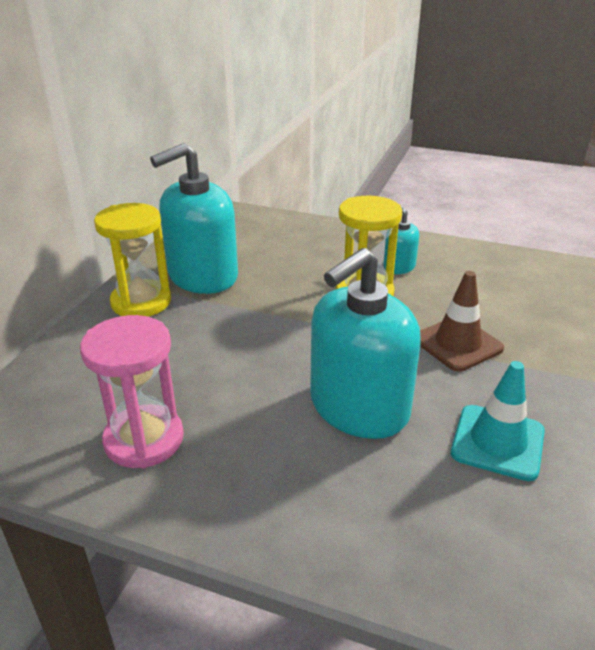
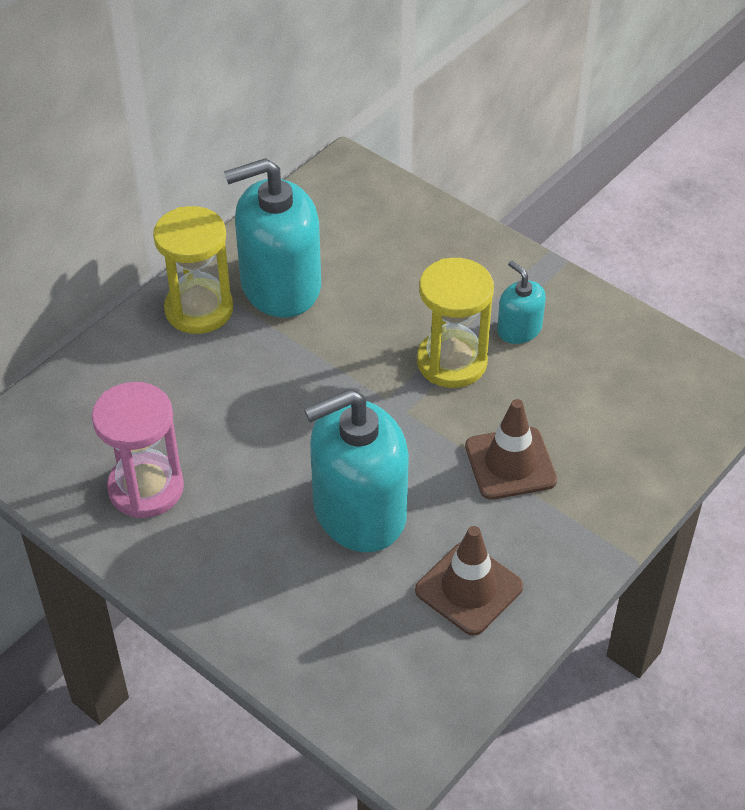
camera: 20 degrees right, 15 degrees up
(497, 442) = (469, 588): turquoise traffic cone -> brown traffic cone

